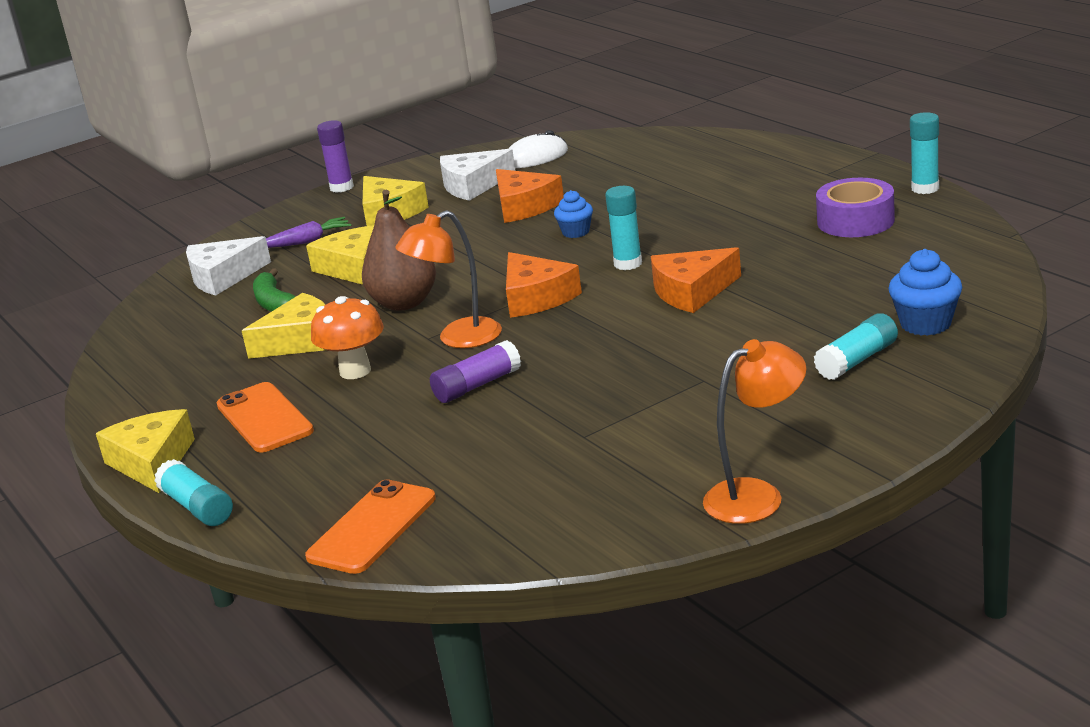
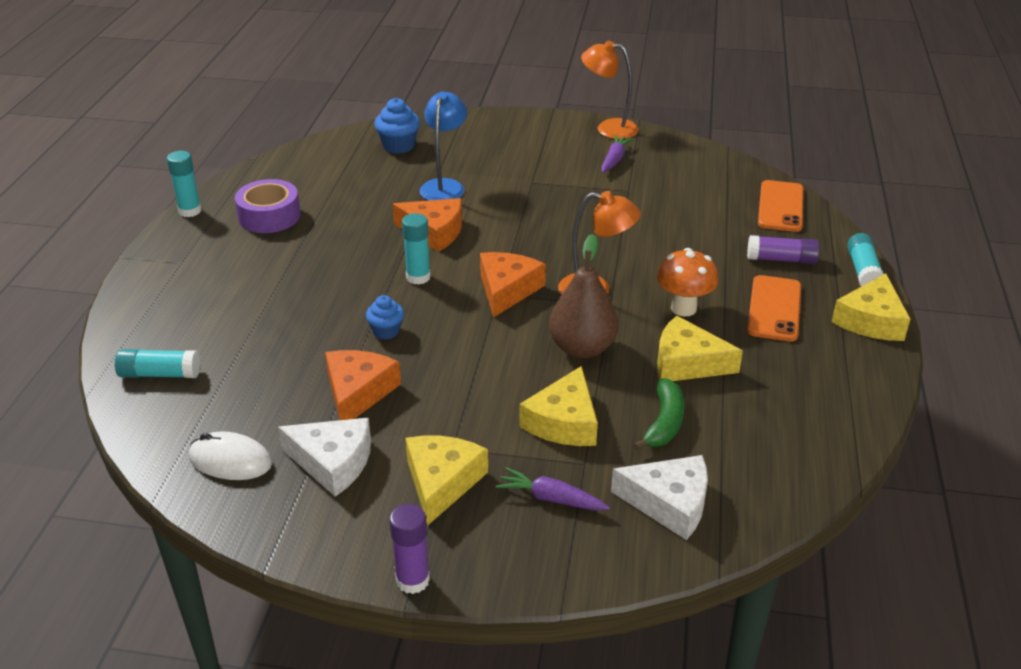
camera: 140 degrees left, 10 degrees up
(372, 527) = (780, 206): orange phone -> orange phone turned 60 degrees counterclockwise
(477, 386) = (633, 250): purple glue stick -> purple glue stick (781, 259)
(666, 459) = (614, 160): none -> purple carrot
(778, 324) = (444, 186): none -> blue lamp
(857, 360) = (460, 149): turquoise glue stick -> turquoise glue stick (159, 374)

